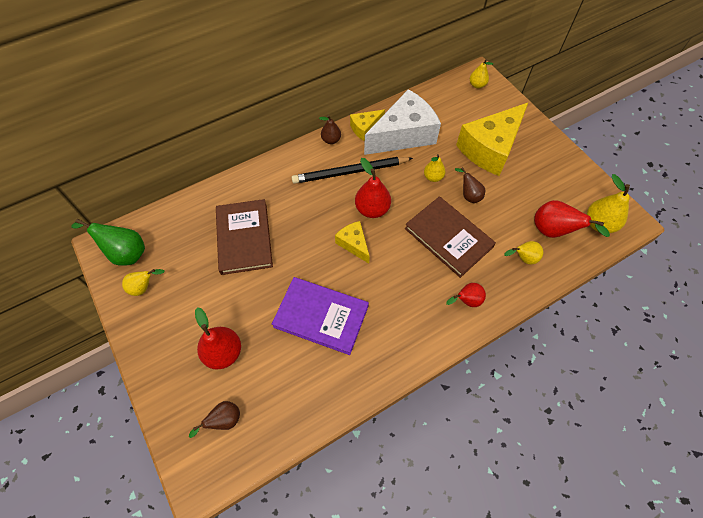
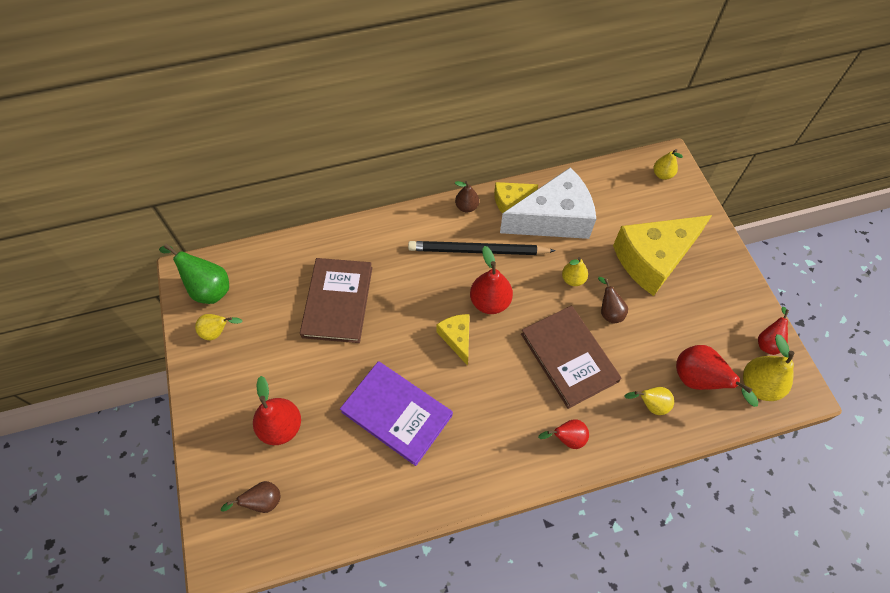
camera: 15 degrees right, 0 degrees up
(595, 190) = (768, 342): none -> red pear

